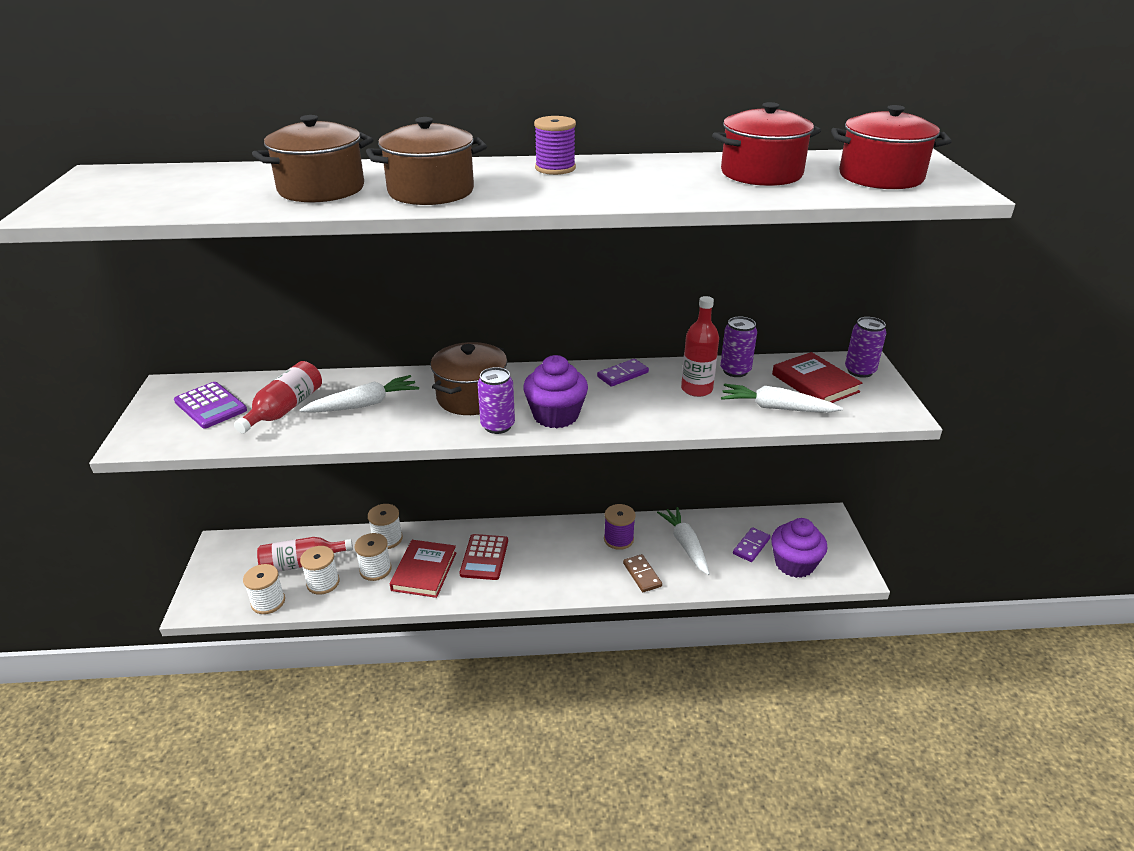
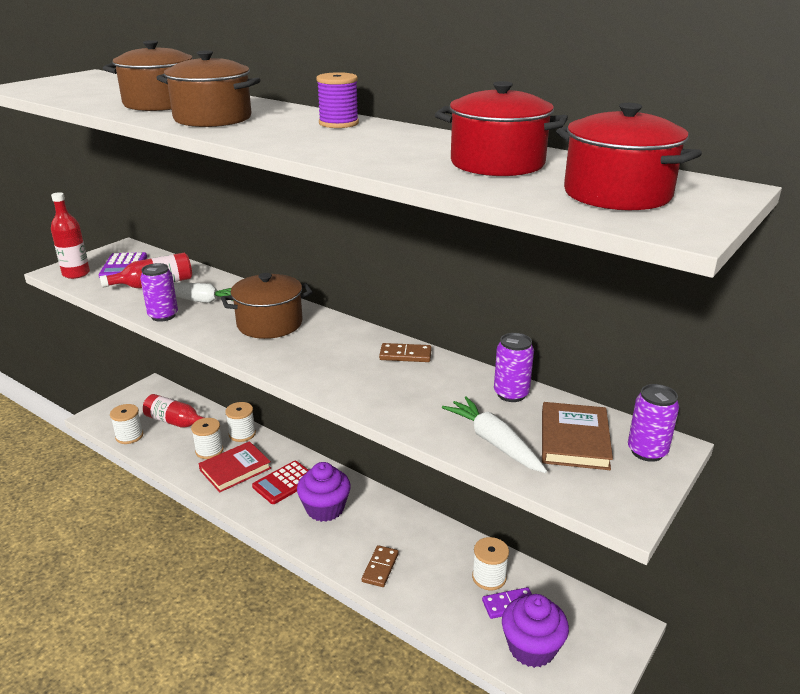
camera: 40 degrees right, 5 degrees down
(323, 583) = (171, 441): white spool -> white spool (489, 577)
(497, 426) = (251, 351): purple can -> purple can (163, 316)
(555, 415) = (302, 362): purple cupcake -> purple cupcake (325, 508)
(618, 539) = (398, 528): purple spool -> none
(623, 375) = (405, 355): purple domino -> brown domino
(685, 545) = (449, 566): white carrot -> none
(696, 389) = (447, 393): red bottle -> red bottle (76, 274)
(815, 383) = (574, 440): red book -> brown book

